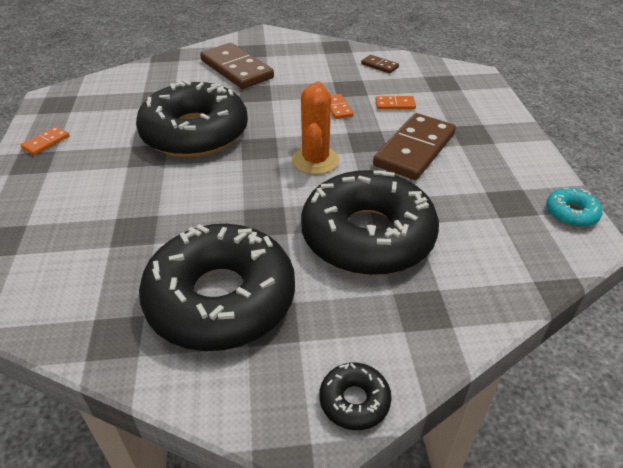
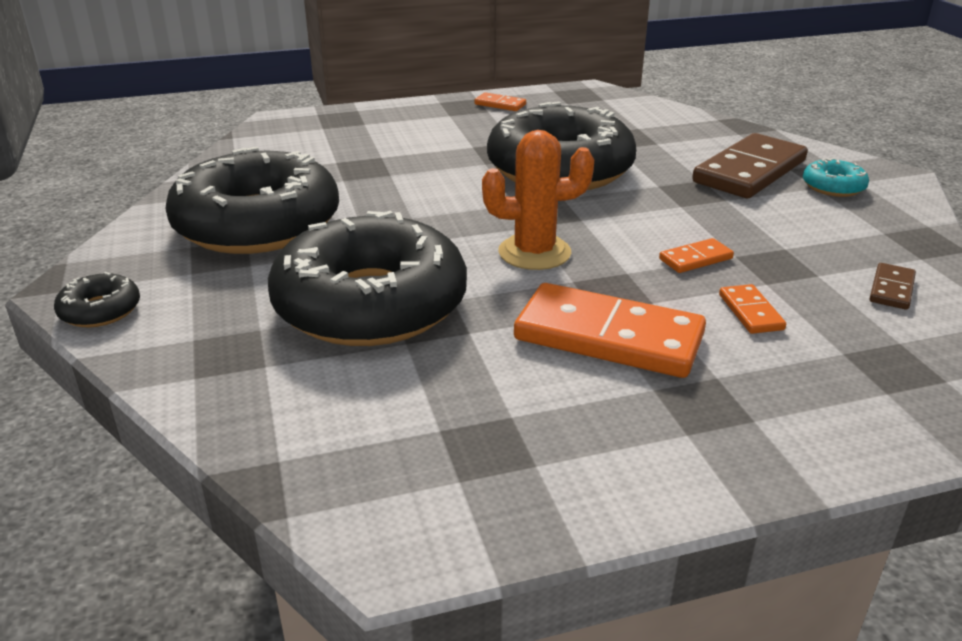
camera: 80 degrees right, 10 degrees down
(414, 149) = (608, 337): brown domino -> orange domino
(571, 213) = (471, 528): turquoise donut -> turquoise donut (833, 187)

